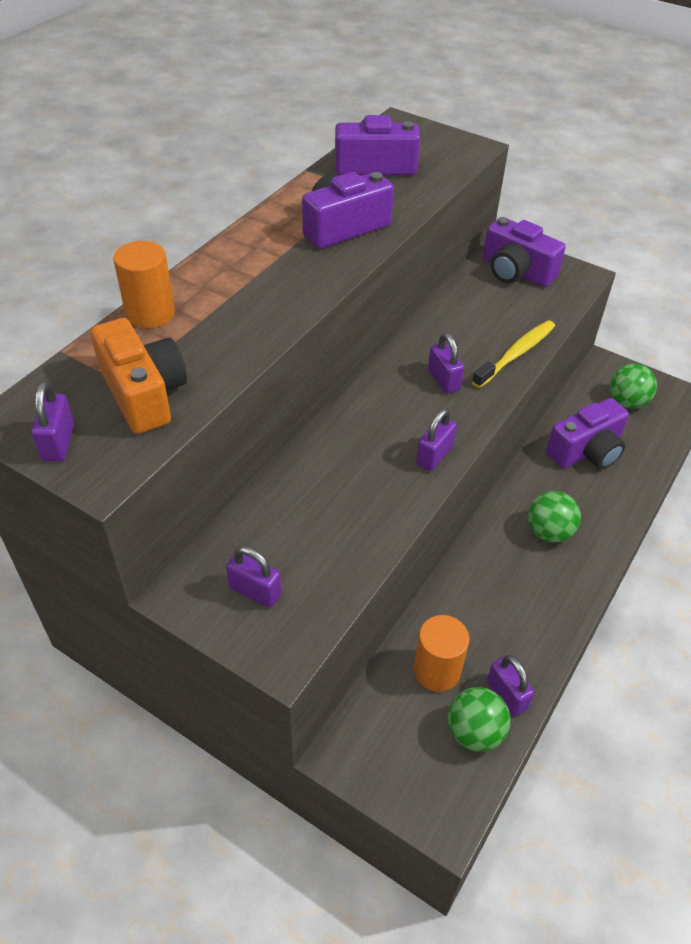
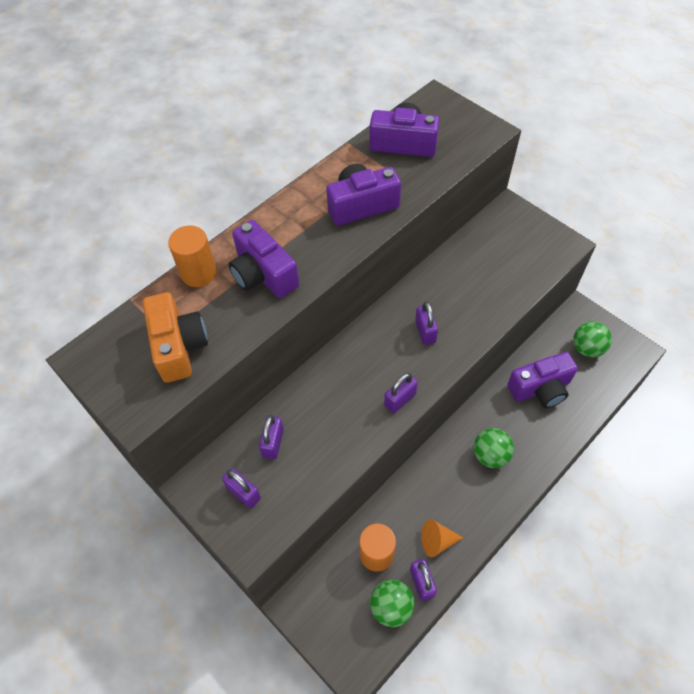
camera: 15 degrees right, 10 degrees up
(58, 442) = (113, 381): purple padlock -> purple padlock (273, 443)
(511, 641) = (437, 541): none -> orange cone
(516, 271) = (512, 234): purple camera -> purple camera (263, 274)
(516, 354) = (489, 315): yellow toothbrush -> none

